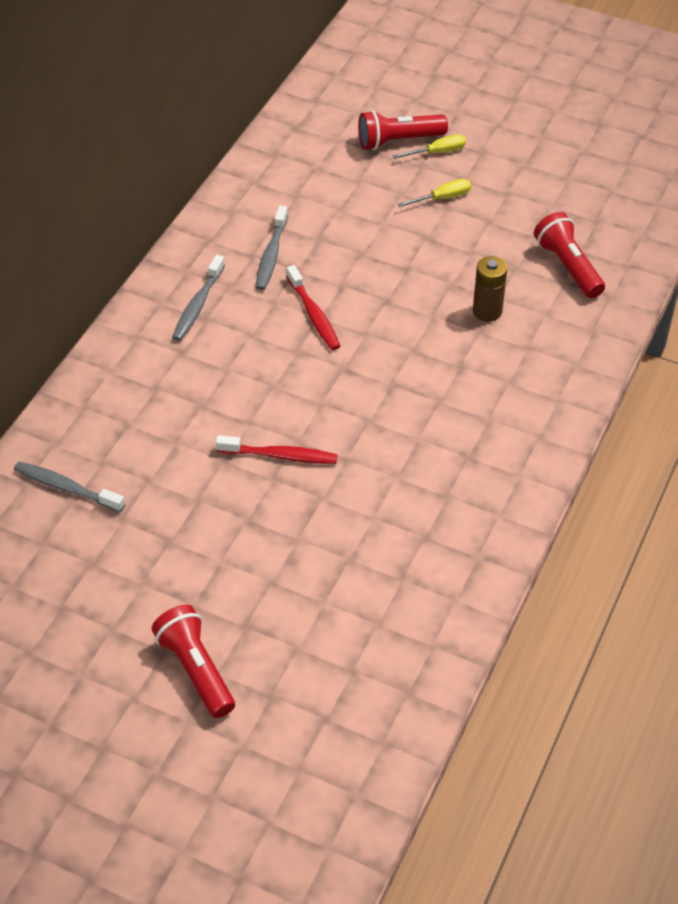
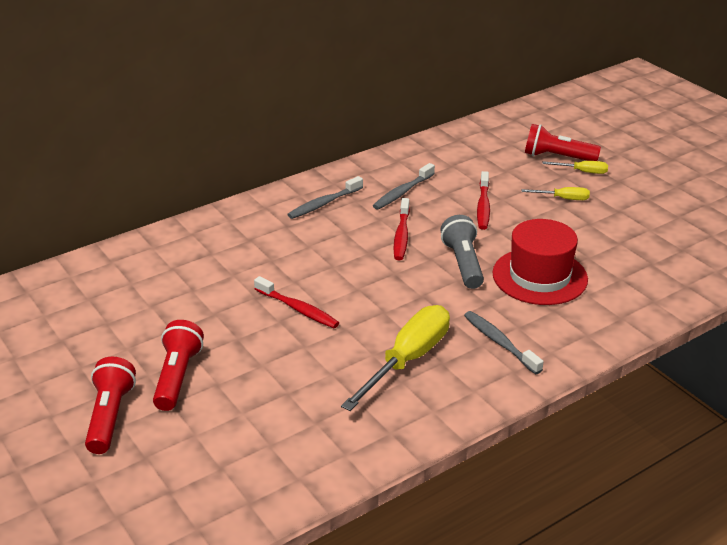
camera: 30 degrees right, 15 degrees down
(66, 487) = (135, 273): grey toothbrush -> grey toothbrush (499, 342)
(369, 241) = (483, 206): none -> red toothbrush
(402, 326) = (463, 263): none -> grey flashlight
(434, 468) = (407, 360): none -> yellow screwdriver
(487, 311) = (539, 276): brown battery -> red hat
(568, 266) = (633, 270): red flashlight -> red flashlight (177, 376)

